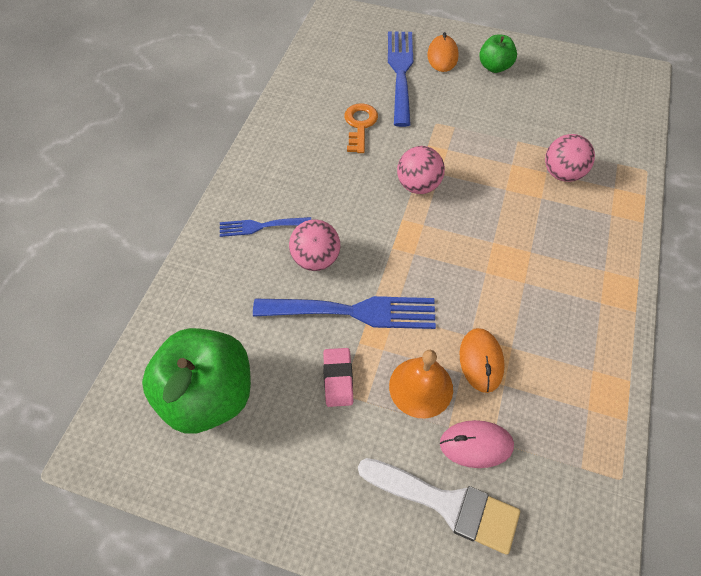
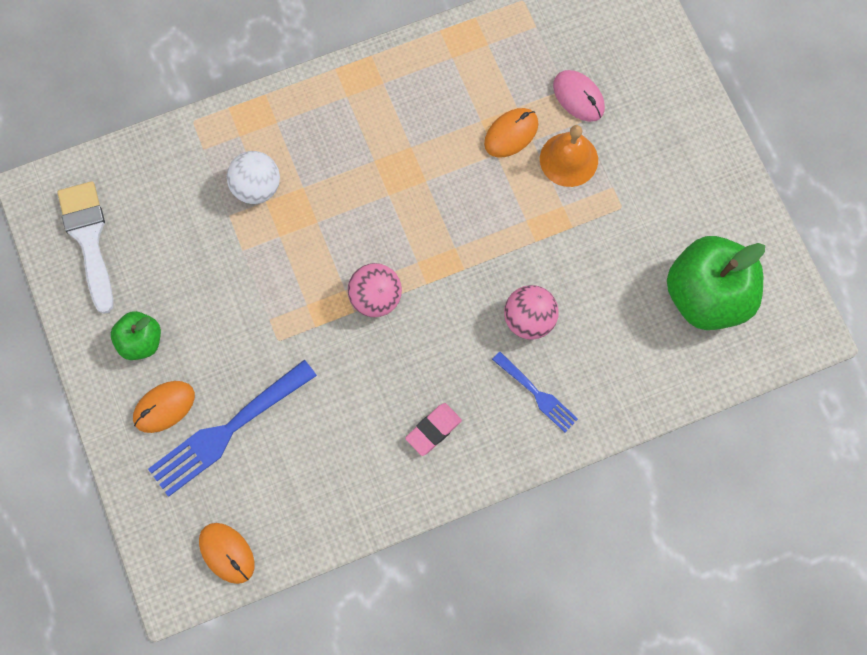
camera: 130 degrees left, 15 degrees up
(331, 38) = (227, 553): none -> orange mouse
(338, 379) = (613, 219): pink eraser -> pink eraser (433, 430)
(354, 311) = (550, 251): blue fork -> none
(360, 125) = (341, 410): orange key -> none
(447, 504) = (634, 89): white brush -> white brush (88, 239)
(562, 173) = (256, 187): pink ball -> white ball

